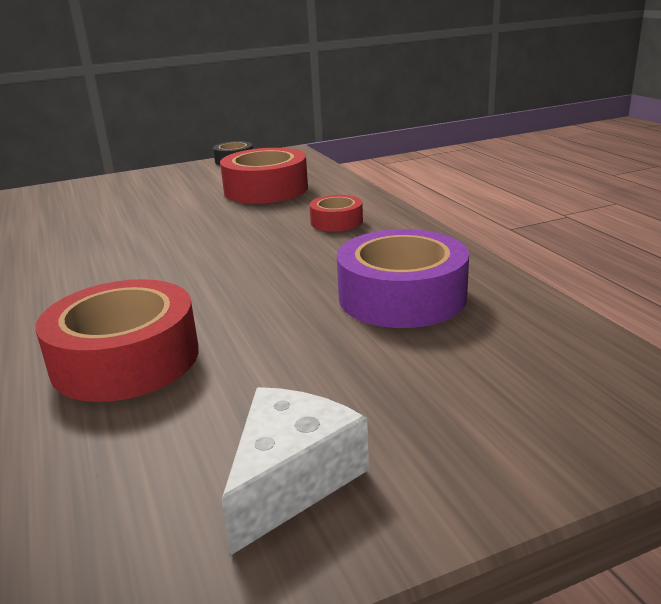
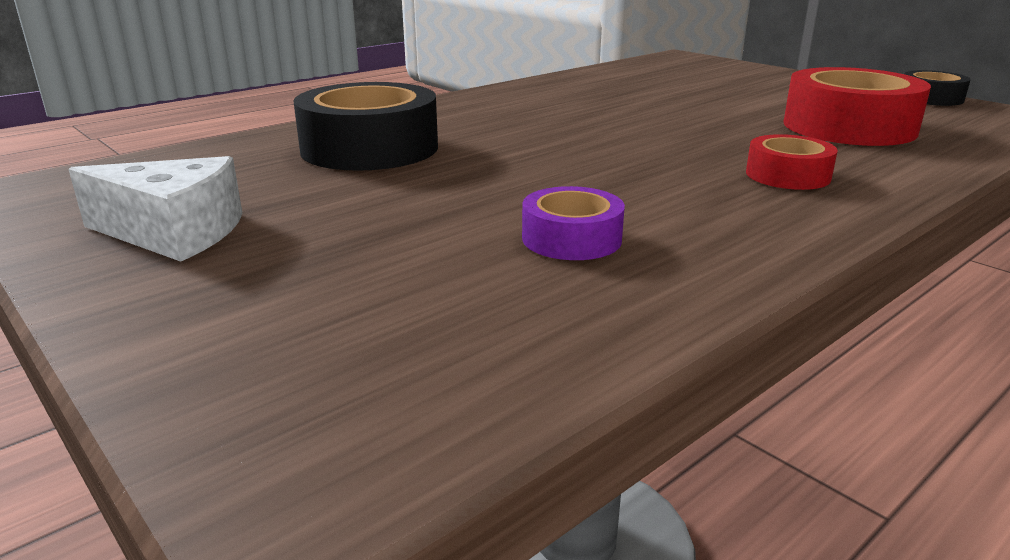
camera: 70 degrees right, 0 degrees up
(125, 359) = (370, 148): red tape -> black tape
(402, 296) = (571, 238): purple tape -> purple tape, size x0.54

